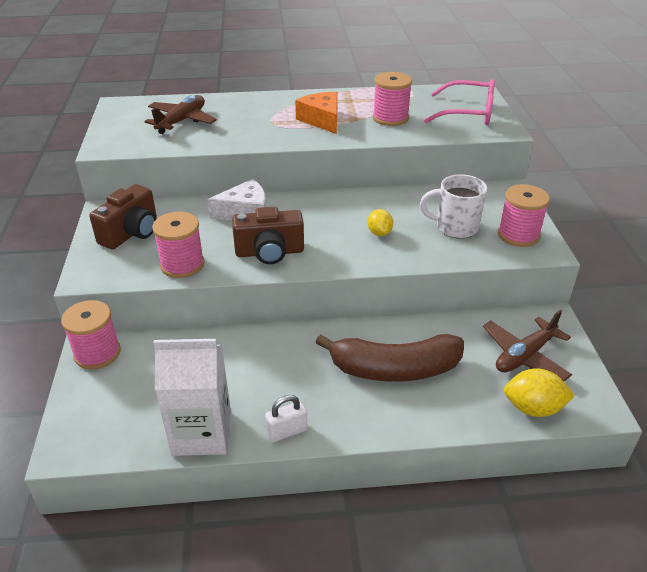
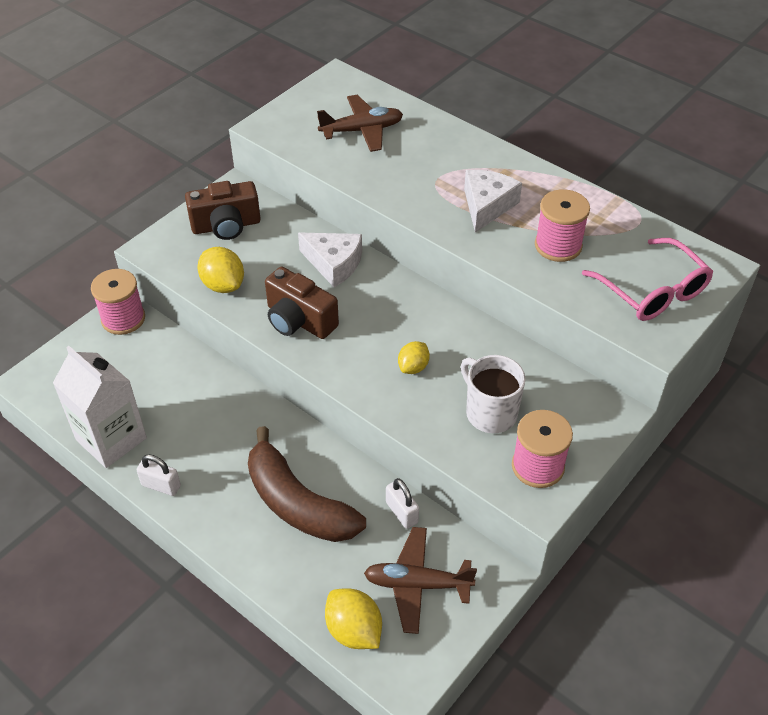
camera: 45 degrees right, 10 degrees up
(182, 265) = (223, 285): pink spool -> yellow lemon
(322, 120) = (487, 206): orange cheese -> white cheese
(459, 327) = (402, 512): none -> white padlock

